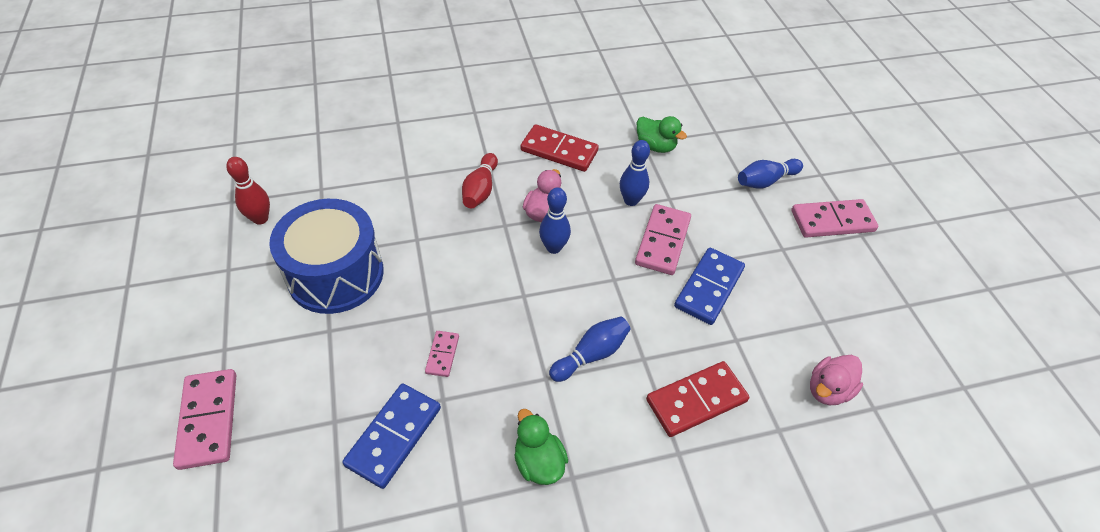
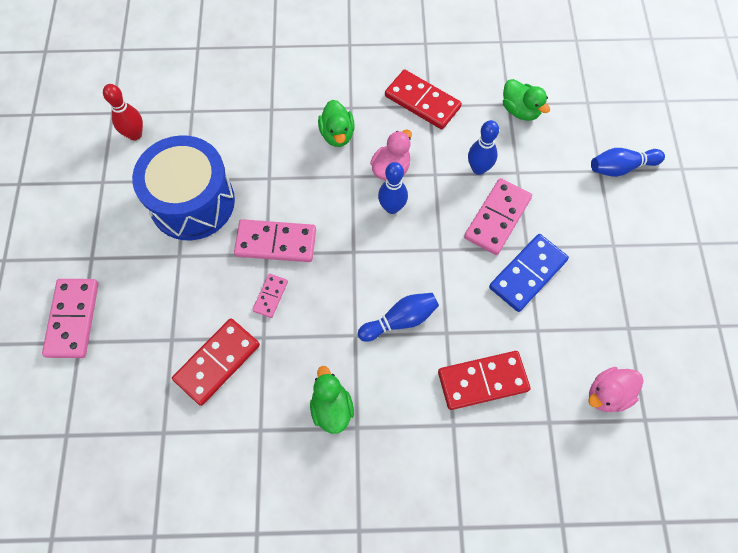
camera: 15 degrees right, 15 degrees up
(393, 436) = (217, 362): blue domino -> red domino
(480, 190) = (337, 134): red bowling pin -> green duck
(832, 221) = (675, 223): pink domino -> pink domino (276, 242)

